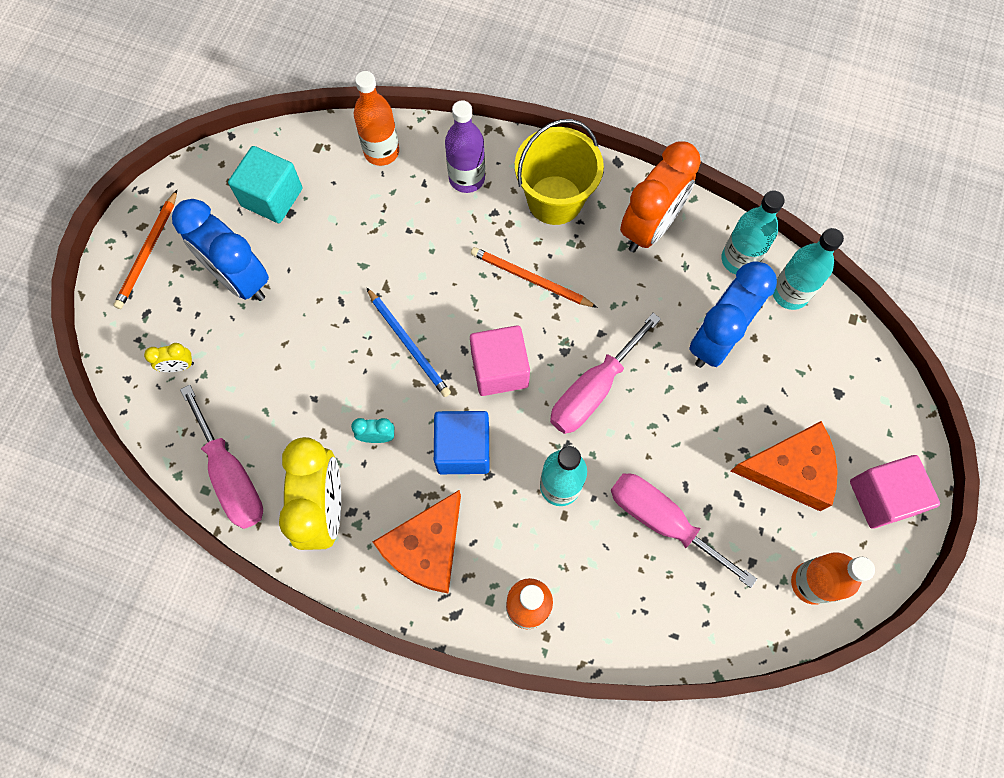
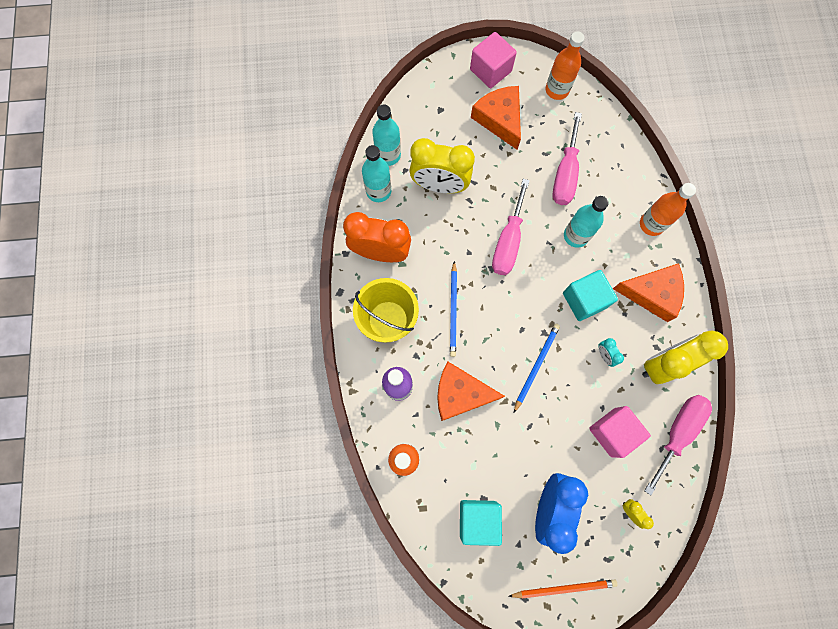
camera: 115 degrees left, 5 degrees up
(422, 241) = (460, 394): none -> orange cheese
(463, 449) = (584, 300): blue cube -> turquoise cube
(499, 369) = (523, 302): pink cube -> pink cube (612, 432)
(530, 279) = (453, 310): orange pencil -> blue pencil
(593, 390) = (508, 242): pink screwdriver -> pink screwdriver turned 90 degrees clockwise
(716, 339) = (439, 185): blue clock -> yellow clock

